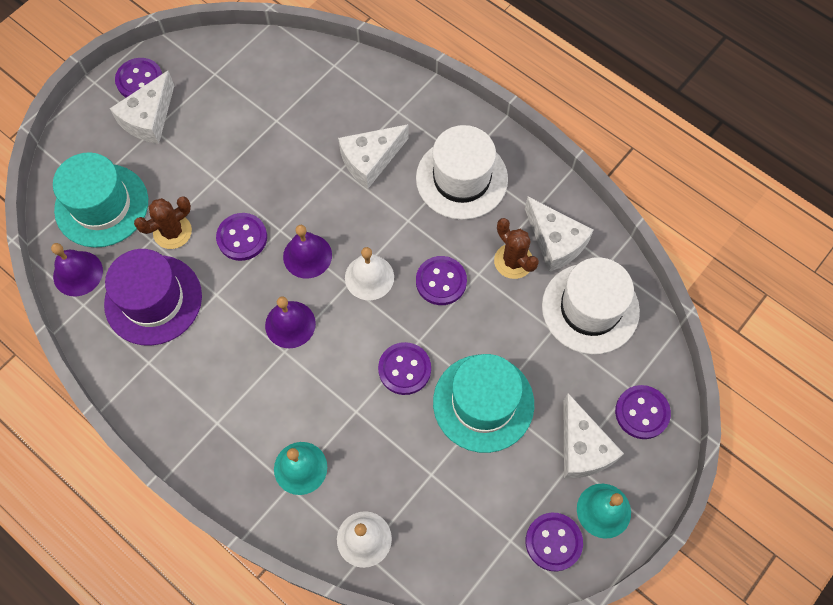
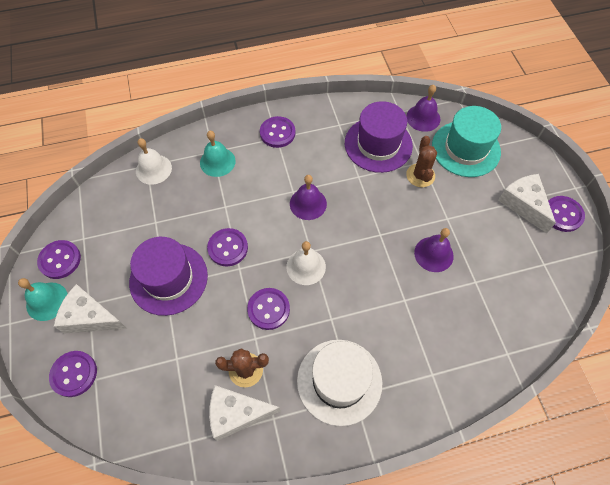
camera: 125 degrees right, 5 degrees down
(242, 238) = (389, 210): purple button -> purple button (277, 133)
(307, 256) = (349, 239): purple bell -> purple bell (433, 254)
(370, 160) = (399, 325): white cheese -> none
(483, 403) = (168, 278): turquoise hat -> purple hat
(590, 308) = (168, 398): white hat -> none

